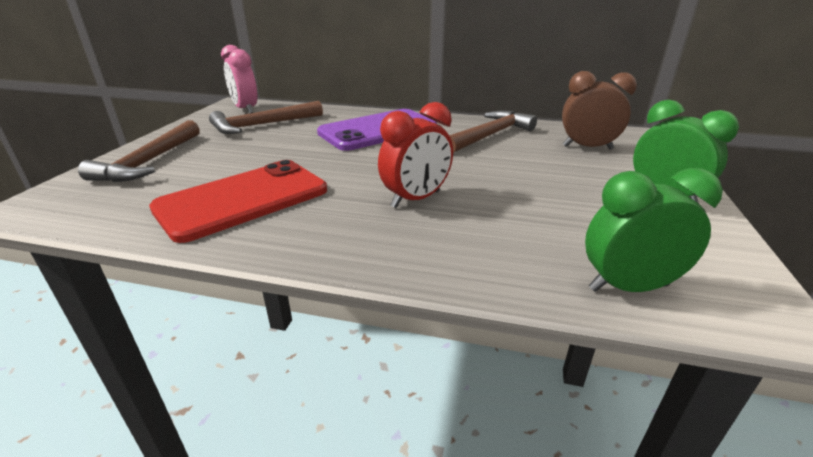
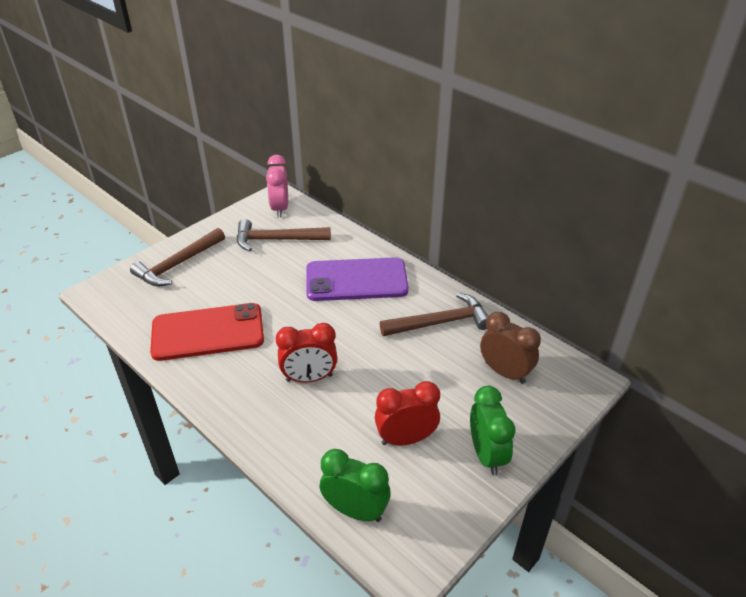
camera: 30 degrees right, 10 degrees up
(580, 210) = (406, 439): none -> red clock

